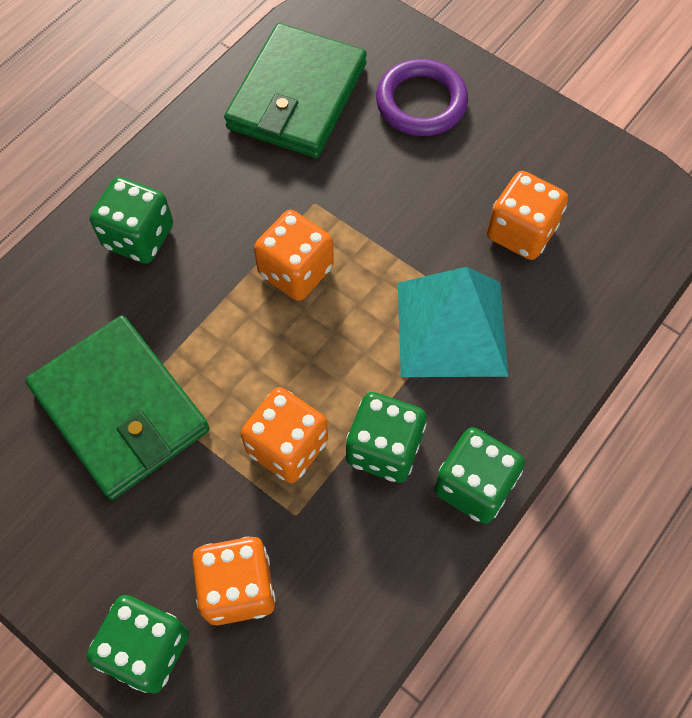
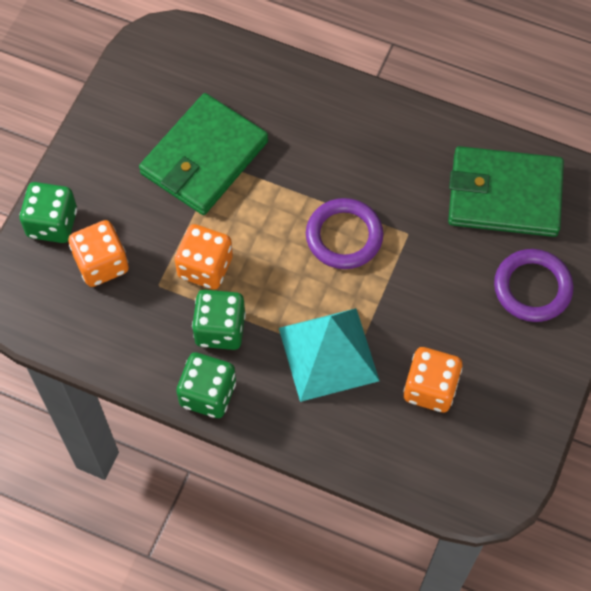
camera: 75 degrees right, 0 degrees up
(139, 237) = (340, 126): green dice -> none
(296, 271) = (344, 236): orange dice -> purple ring

